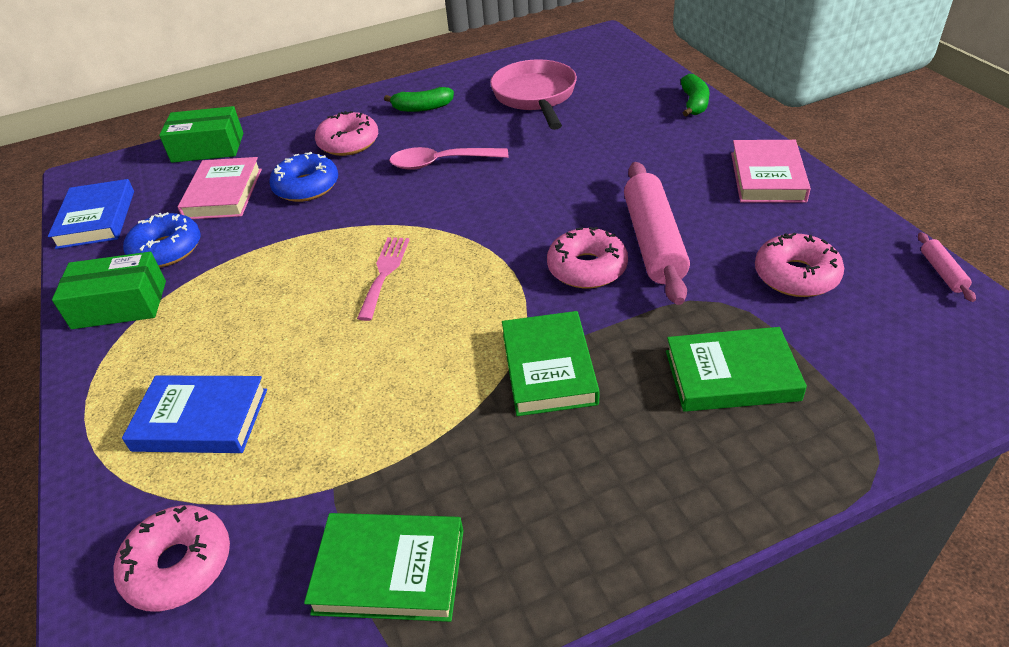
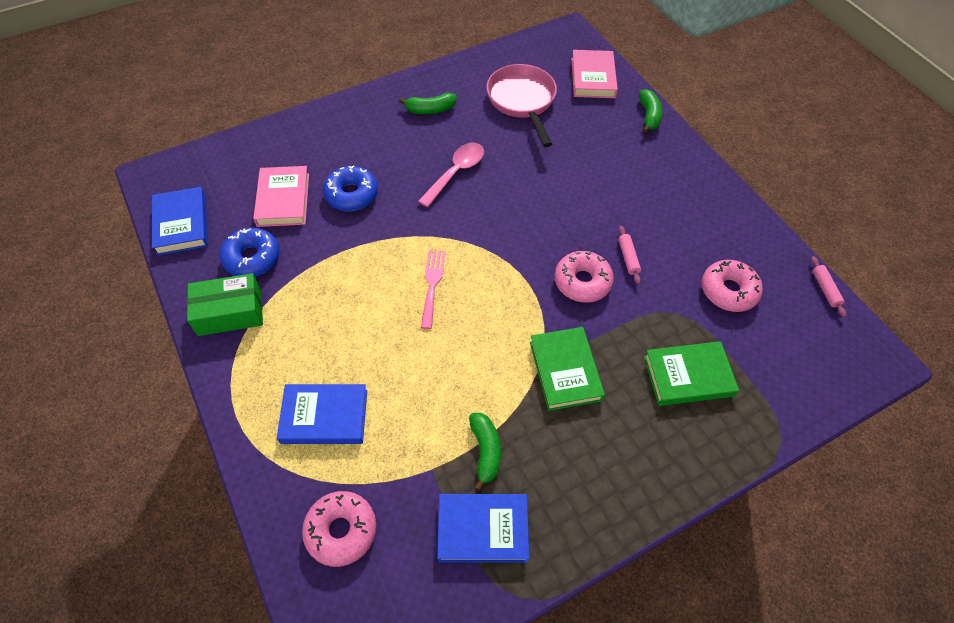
camera: 10 degrees left, 15 degrees up
(208, 148) = (256, 147): green box -> none
(348, 143) = (376, 147): pink donut -> none
(389, 571) = (482, 529): green book -> blue book
(415, 465) = (485, 451): none -> green banana
(440, 163) = (456, 172): pink spoon -> pink spoon turned 135 degrees clockwise
(653, 242) = (628, 257): pink rolling pin -> pink rolling pin, size x0.43
(767, 177) = (706, 196): pink book -> pink book (593, 78)

